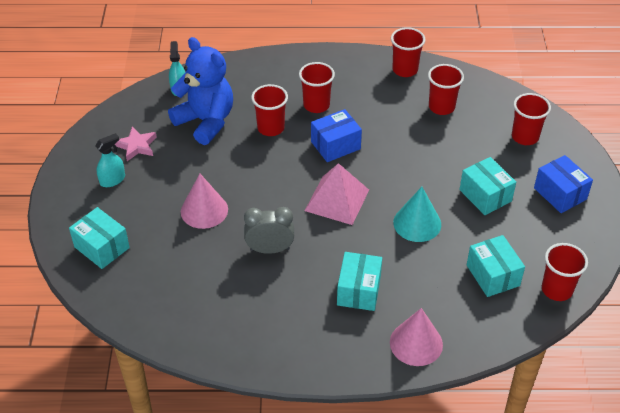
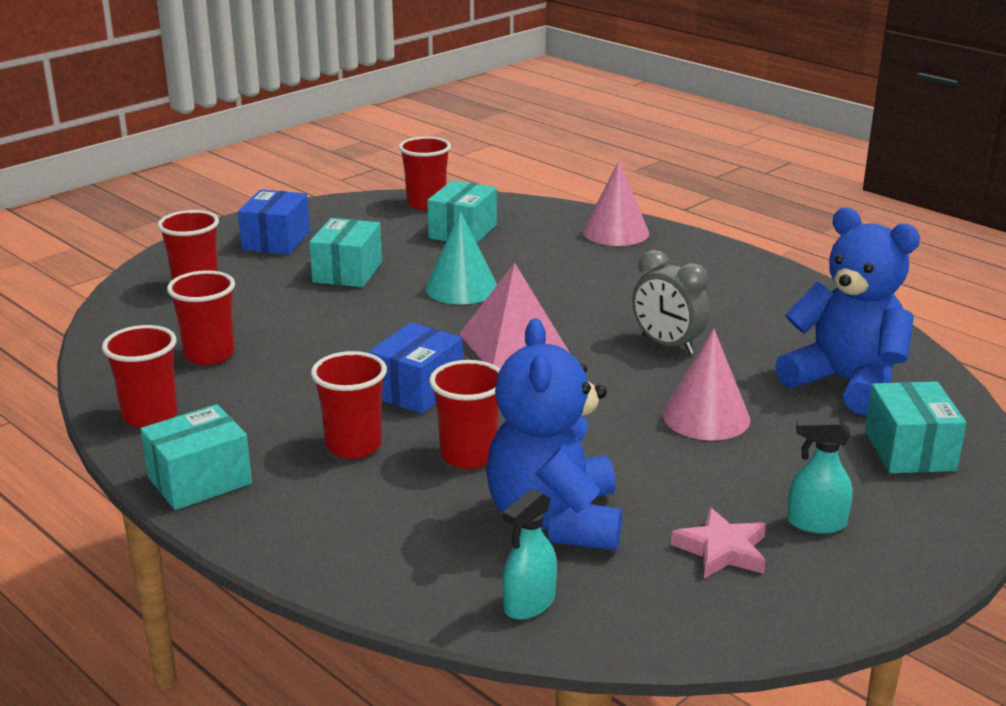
camera: 135 degrees left, 20 degrees down
(162, 279) = (845, 382): none -> blue teddy bear
(335, 145) = (417, 390): blue box -> blue box turned 75 degrees counterclockwise
(359, 290) = (614, 278): turquoise box -> turquoise box (199, 480)

